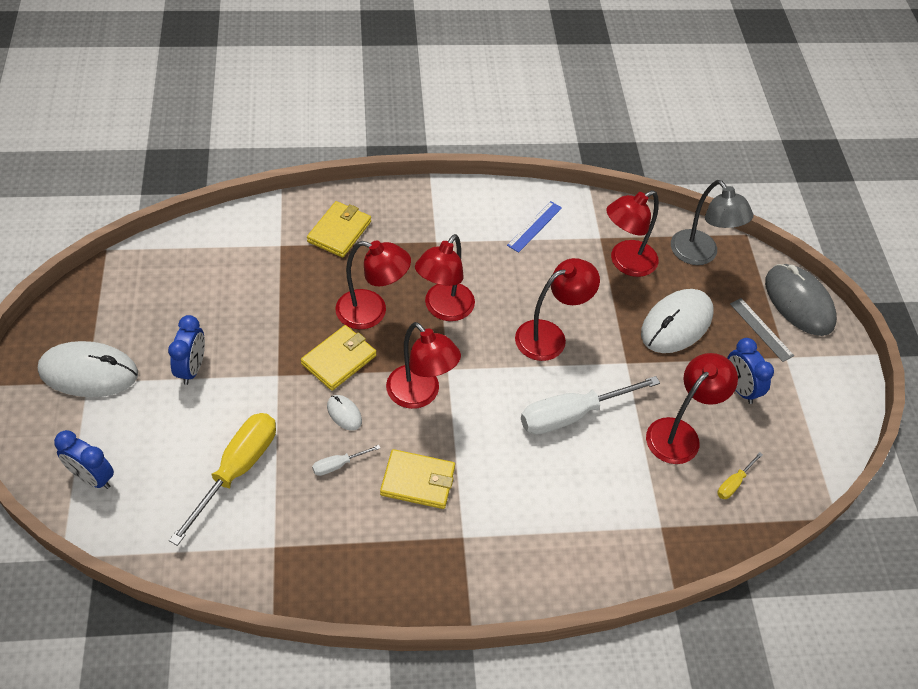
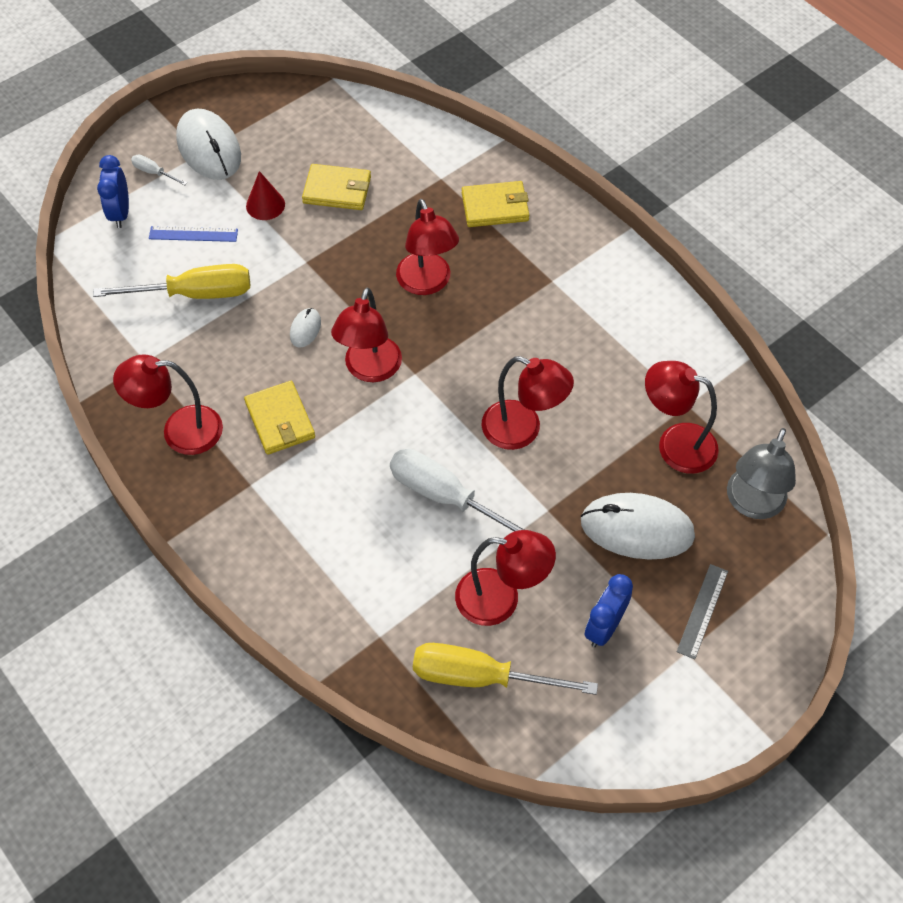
camera: 60 degrees right, 5 degrees up
(192, 368) = (265, 205): blue clock -> red cone
(338, 465) = (252, 356): white screwdriver -> white screwdriver (154, 172)
(339, 359) = (357, 292): yellow wallet -> yellow wallet (337, 190)
(444, 309) = (478, 332): red lamp -> red lamp (179, 431)
(534, 226) = (647, 344): blue ruler -> blue ruler (193, 234)
(734, 483) = (480, 677): yellow screwdriver -> yellow screwdriver, size x2.22
(799, 302) = (776, 630): grey mouse -> none

